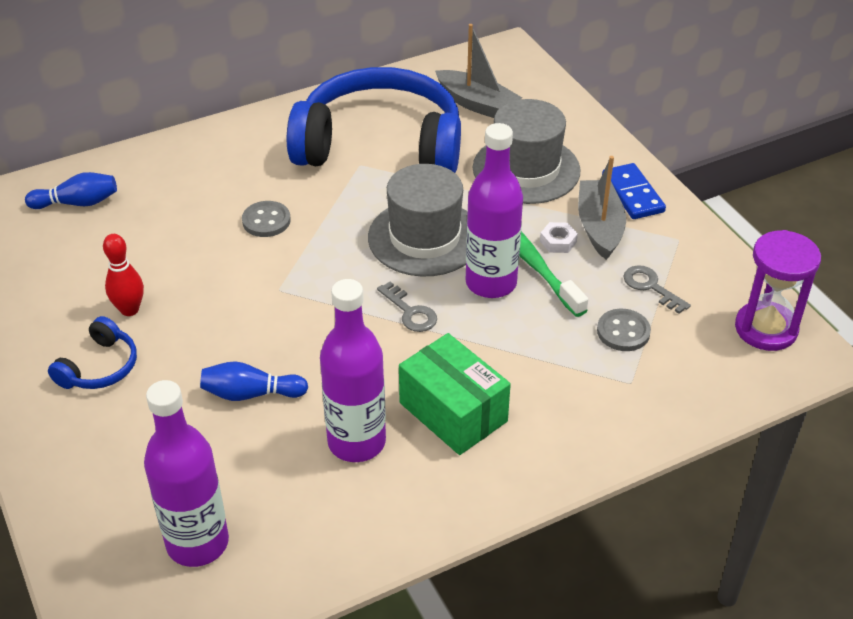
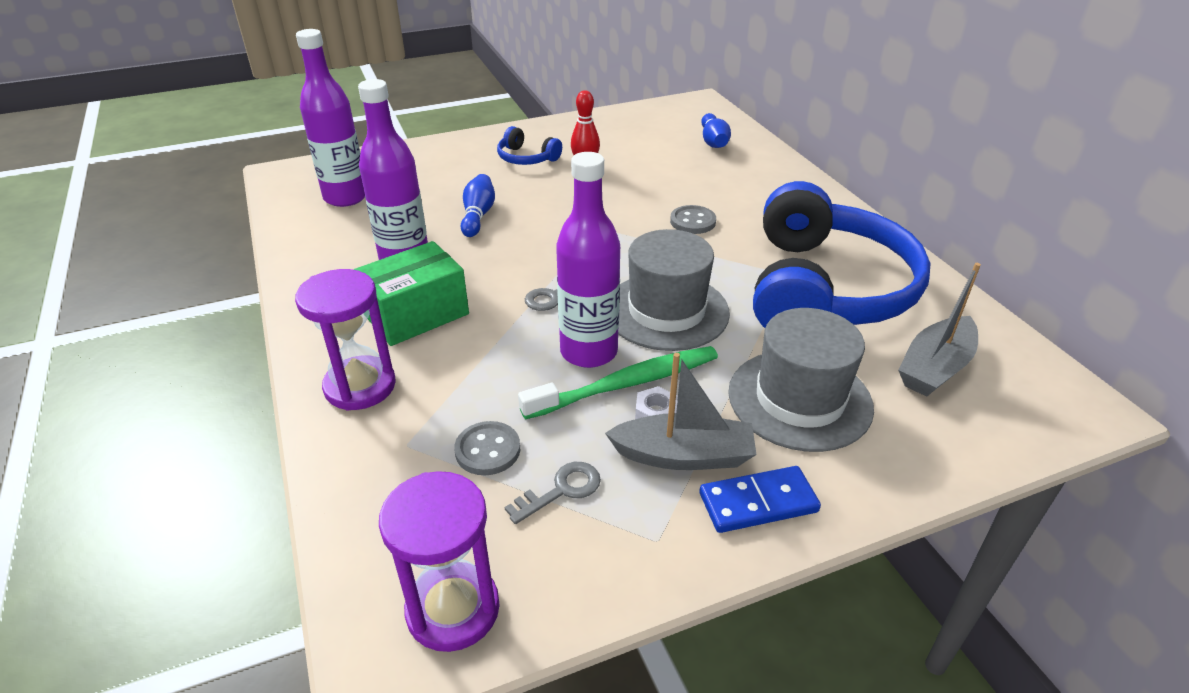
camera: 95 degrees right, 5 degrees down
(568, 431) = (360, 386): none -> purple hourglass

